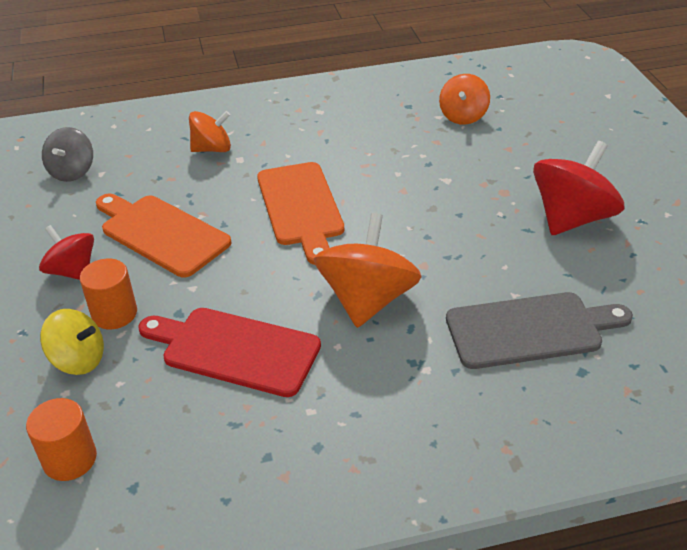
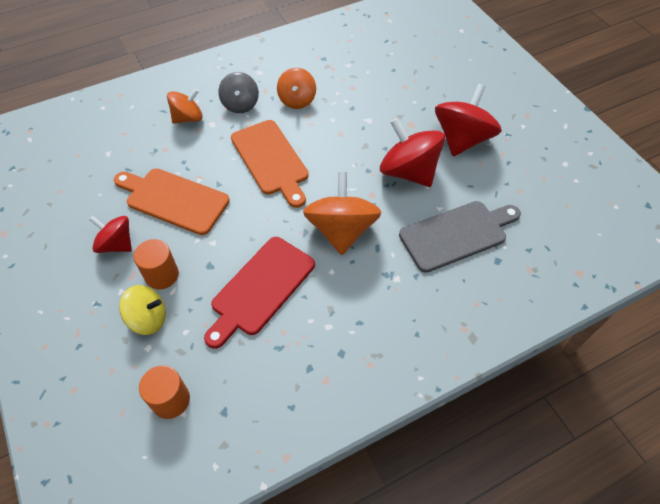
camera: 15 degrees left, 15 degrees up
(72, 172) = (84, 155): grey spinning top -> grey spinning top (240, 104)
(235, 350) = (260, 288): red cutting board -> red cutting board turned 60 degrees counterclockwise
(463, 116) = (365, 62): orange spinning top -> orange spinning top (297, 100)
(483, 245) = (408, 172): none -> red spinning top

